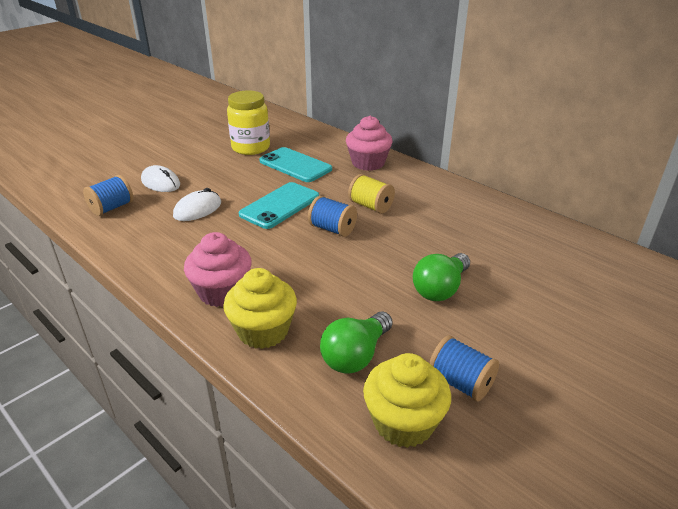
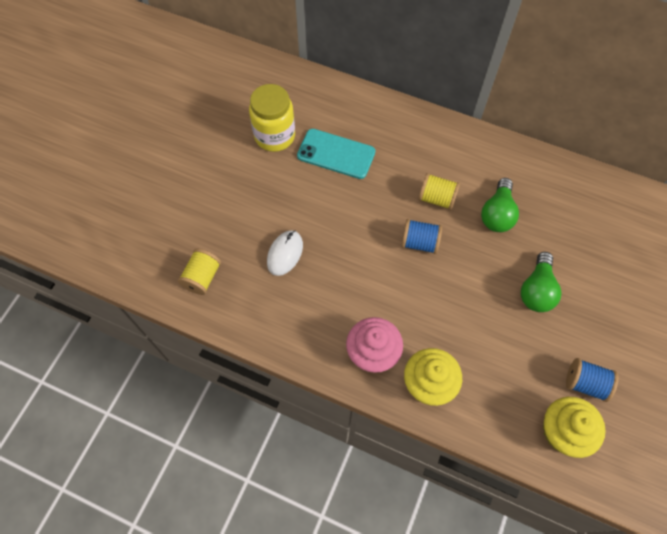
camera: 20 degrees left, 30 degrees up
(112, 208) = (202, 277): blue spool -> yellow spool
(161, 183) = (222, 224): white mouse -> none
(280, 205) = (356, 223): turquoise phone -> none
(356, 355) = (506, 384): green light bulb -> green light bulb (497, 214)
(368, 163) = (403, 129): pink cupcake -> none

